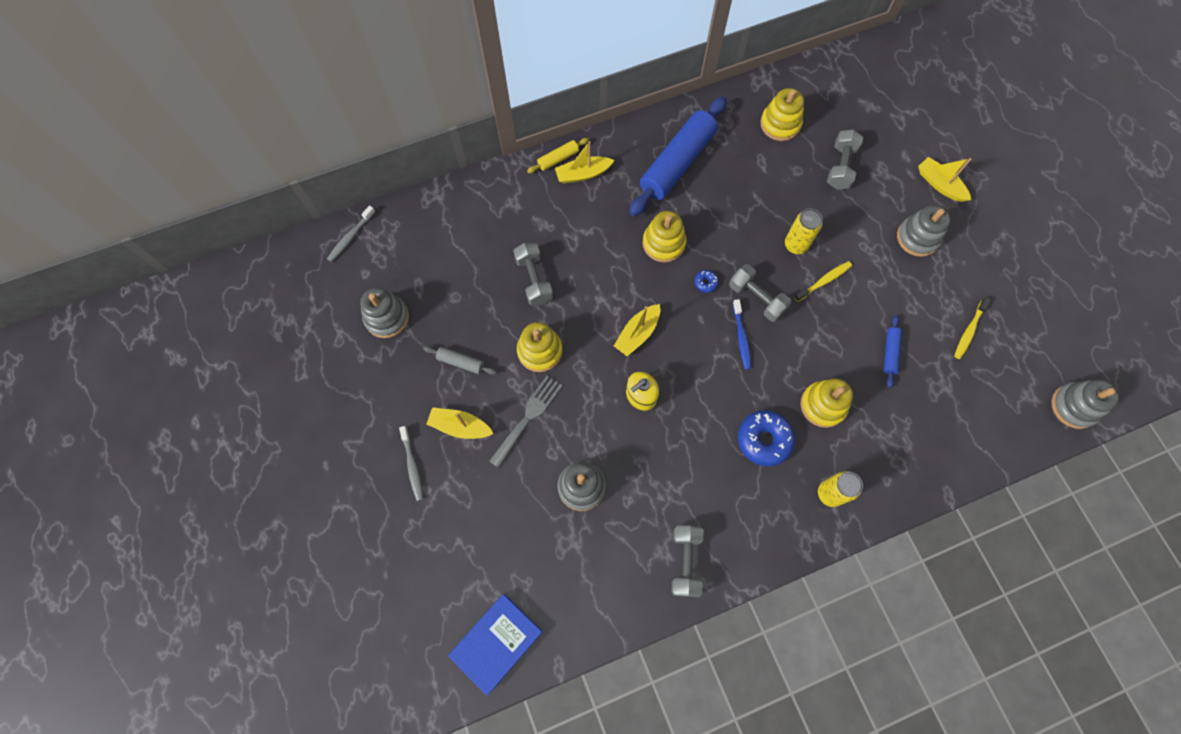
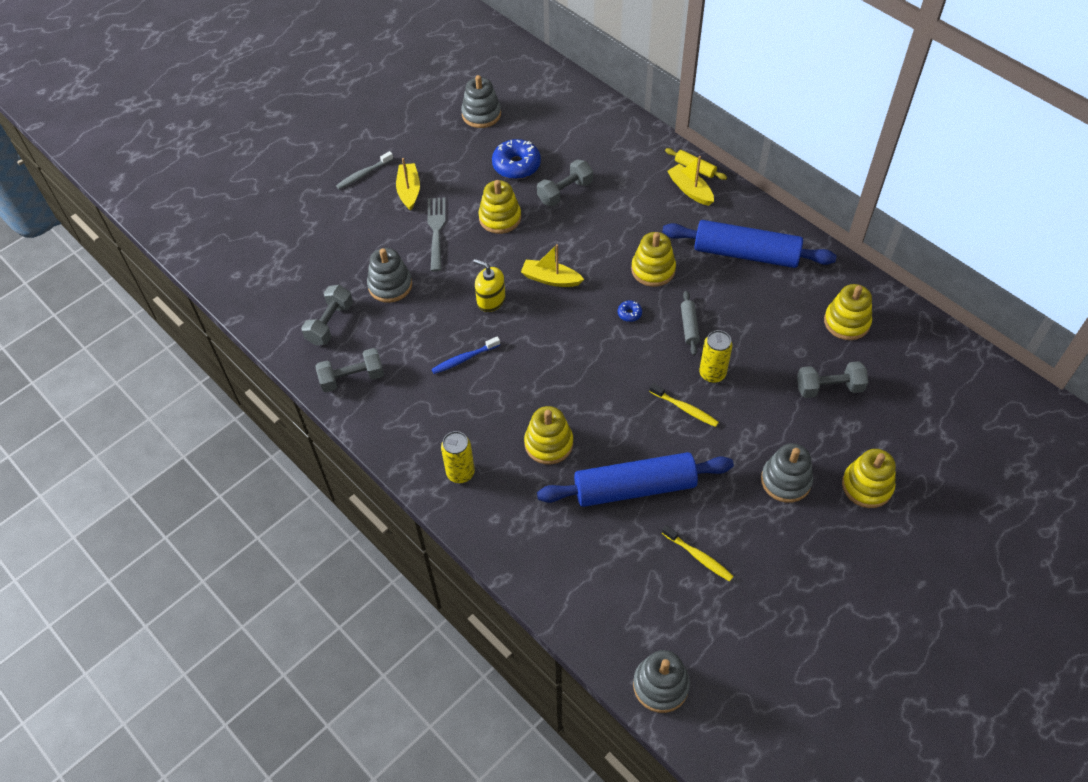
camera: 70 degrees right, 15 degrees down
(350, 237) = (540, 68): grey toothbrush -> none
(461, 362) = (464, 172): grey rolling pin -> grey rolling pin (689, 326)
(496, 643) = (241, 274): blue book -> none
(528, 417) = (436, 230): grey fork -> grey fork turned 105 degrees counterclockwise
(741, 337) = (587, 358): blue toothbrush -> blue toothbrush (464, 359)
(756, 298) = (635, 358): grey dumbbell -> grey dumbbell (330, 323)
(764, 440) = (491, 405): blue donut -> blue donut (516, 165)
(890, 353) = (634, 487): blue rolling pin -> blue rolling pin, size x2.30
(939, 184) = (867, 486): yellow boat -> yellow stacking toy
(969, 331) = (698, 557): yellow toothbrush -> yellow toothbrush turned 150 degrees counterclockwise

